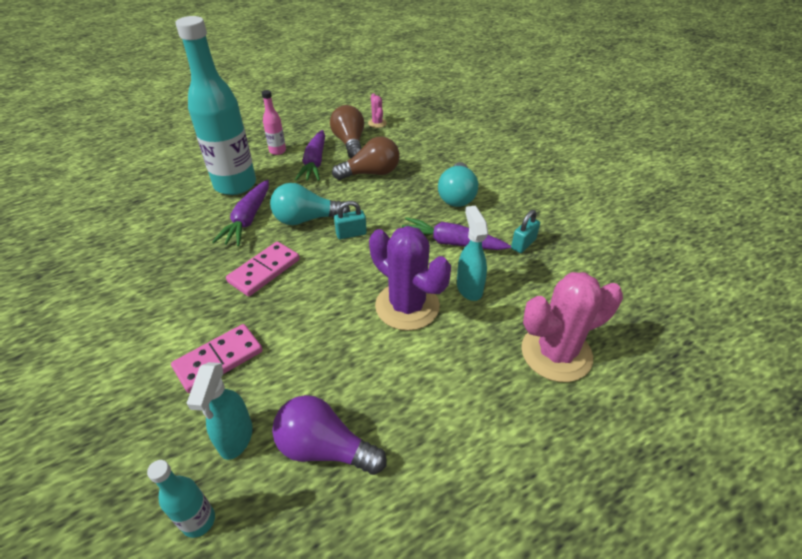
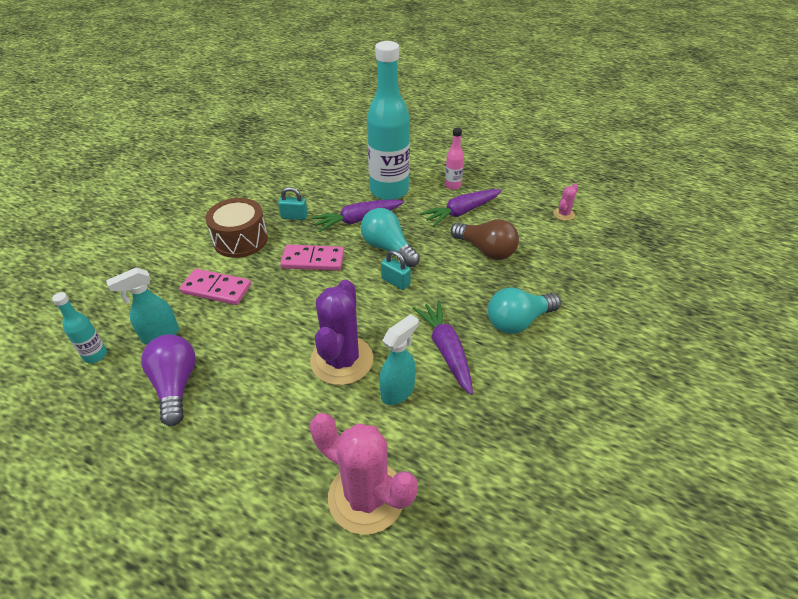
camera: 55 degrees right, 0 degrees up
(166, 310) = (240, 240): none -> brown drum
(350, 143) = (512, 215): brown light bulb -> none
(523, 244) = (497, 405): turquoise padlock -> turquoise padlock (294, 217)

